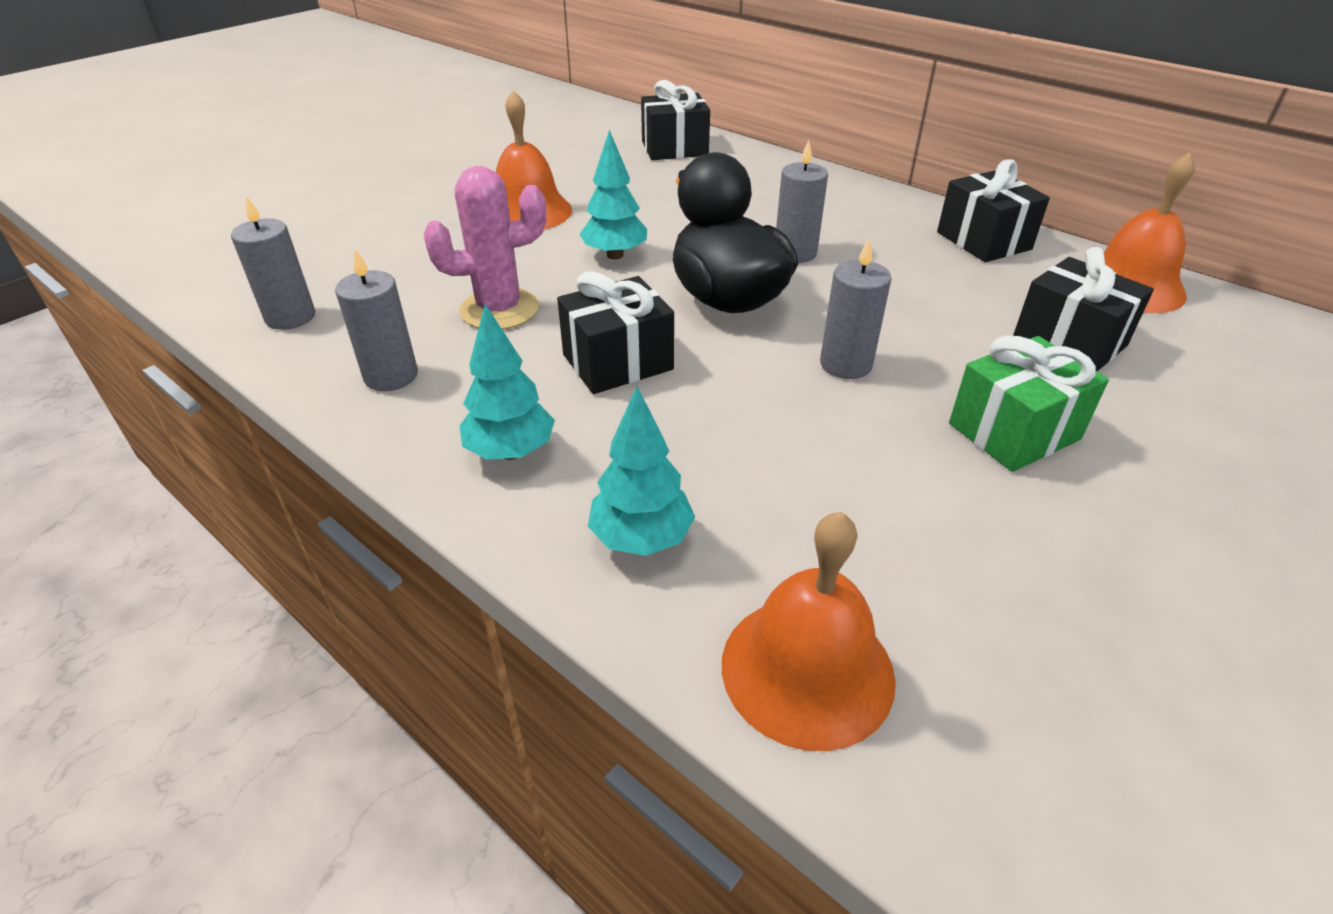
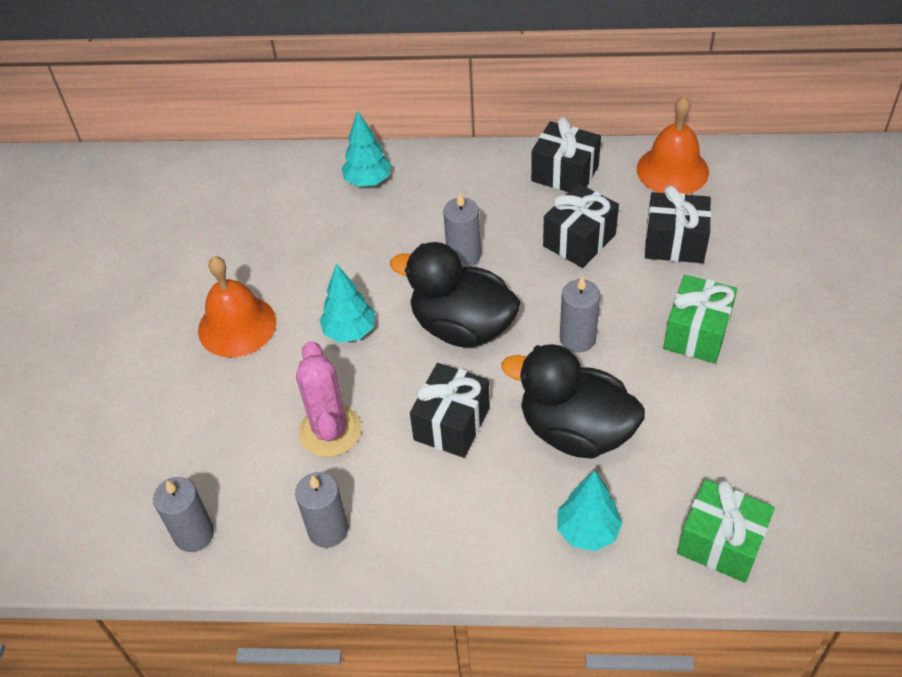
camera: 35 degrees left, 10 degrees up
(499, 309) = (330, 431): pink cactus -> pink cactus turned 45 degrees counterclockwise
(511, 452) = (464, 529): turquoise tree -> turquoise tree (368, 181)
(674, 148) = (269, 186): black gift -> black gift (579, 240)
(745, 438) = (575, 431): none -> black duck
(807, 670) = (720, 543): orange bell -> green gift

